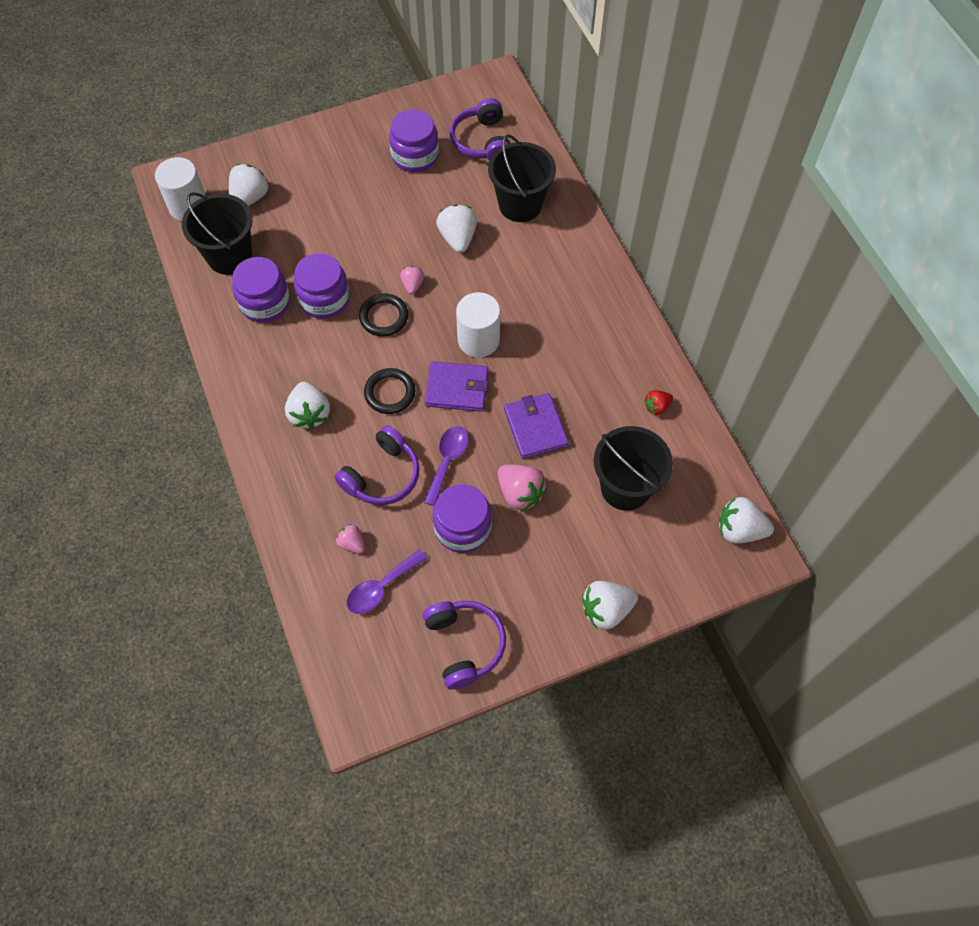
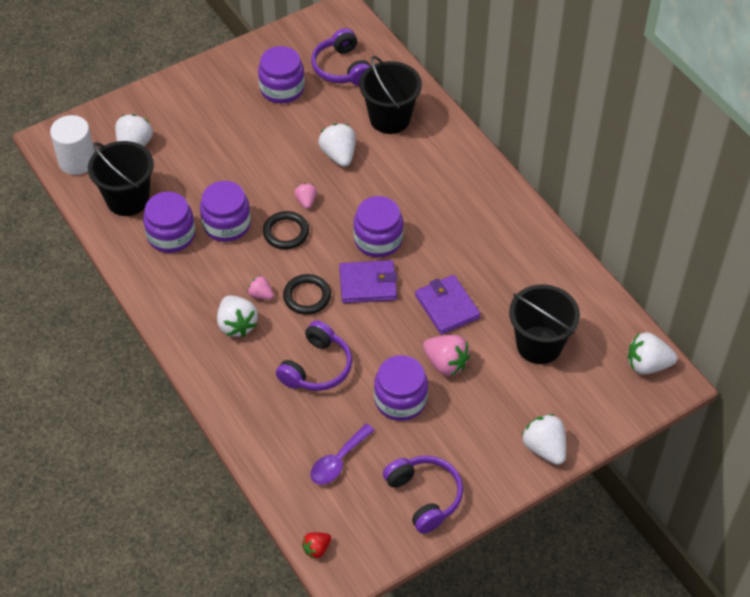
camera: 10 degrees left, 10 degrees down
(352, 543) = (302, 428): pink strawberry -> pink strawberry (261, 295)
(447, 461) = (374, 346): purple spoon -> none
(478, 340) = (378, 240): white cylinder -> purple jar
(606, 610) = (544, 448): white strawberry -> white strawberry turned 90 degrees clockwise
(657, 407) = (552, 274): red strawberry -> red strawberry (317, 549)

